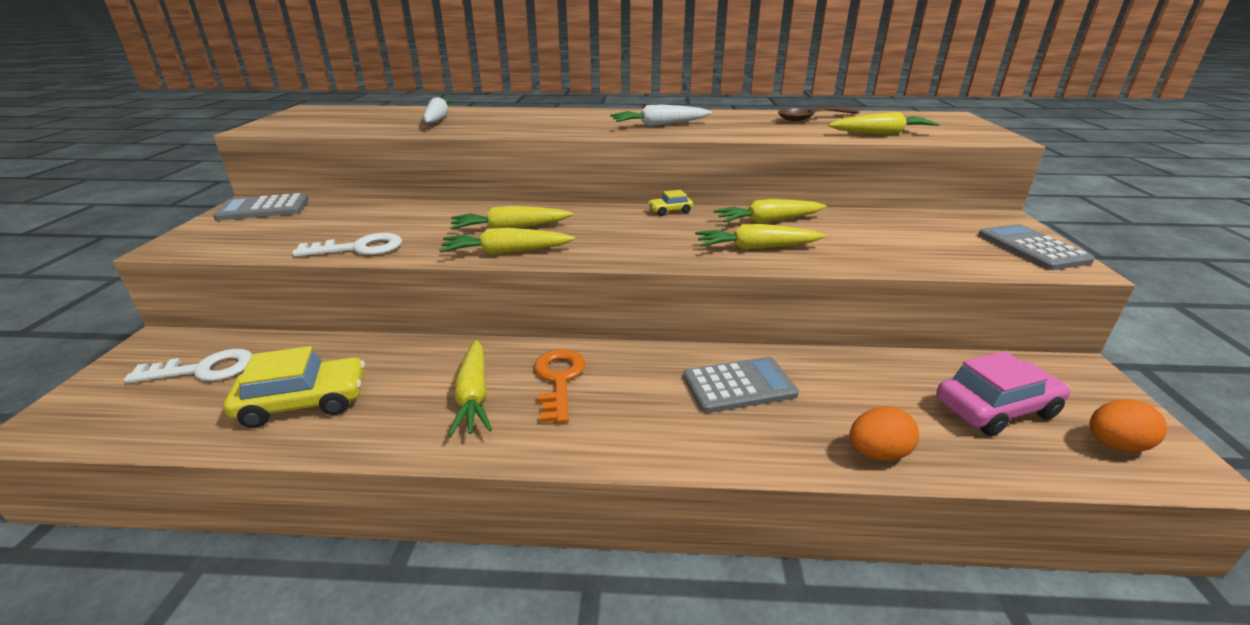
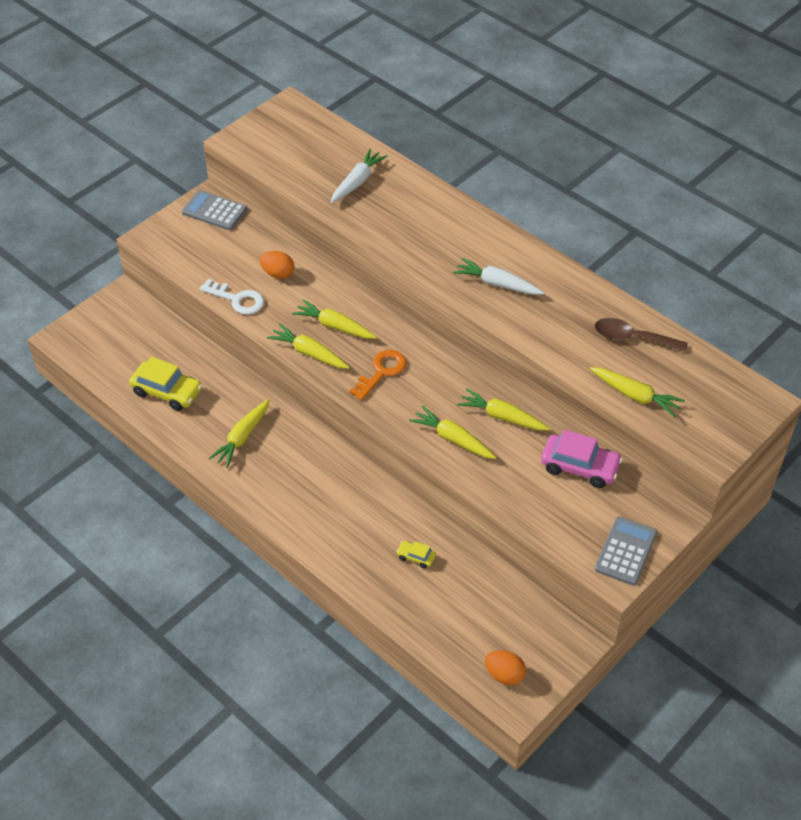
camera: 40 degrees right, 20 degrees up
(203, 370) = (136, 335): white key -> none
(559, 380) = (290, 454): orange key -> orange key (381, 372)
(670, 211) = (455, 365): yellow car -> yellow car (416, 557)
(739, 386) = (373, 518): grey calculator -> none
(877, 453) = (385, 596): orange egg -> orange egg (278, 274)
(995, 408) = (482, 621): pink car -> pink car (580, 467)

